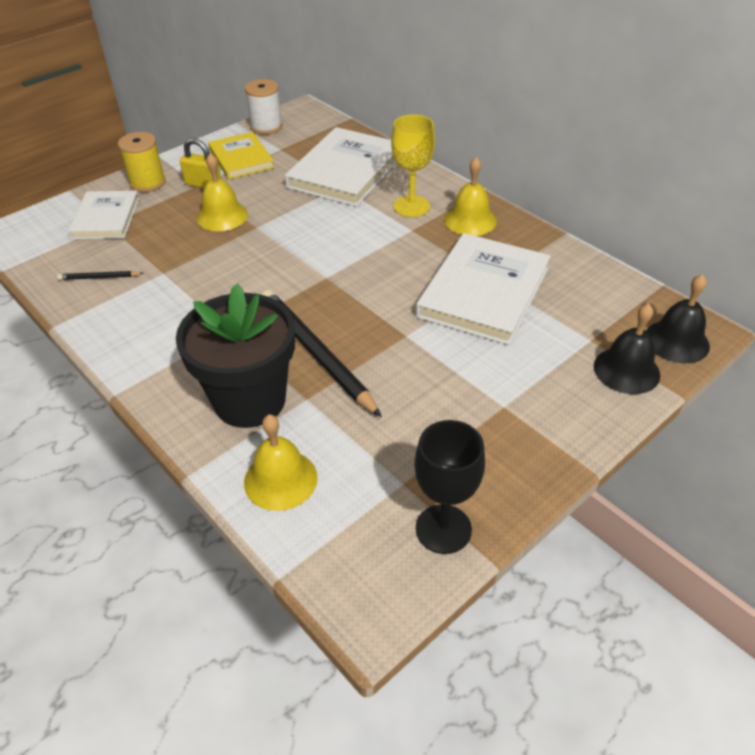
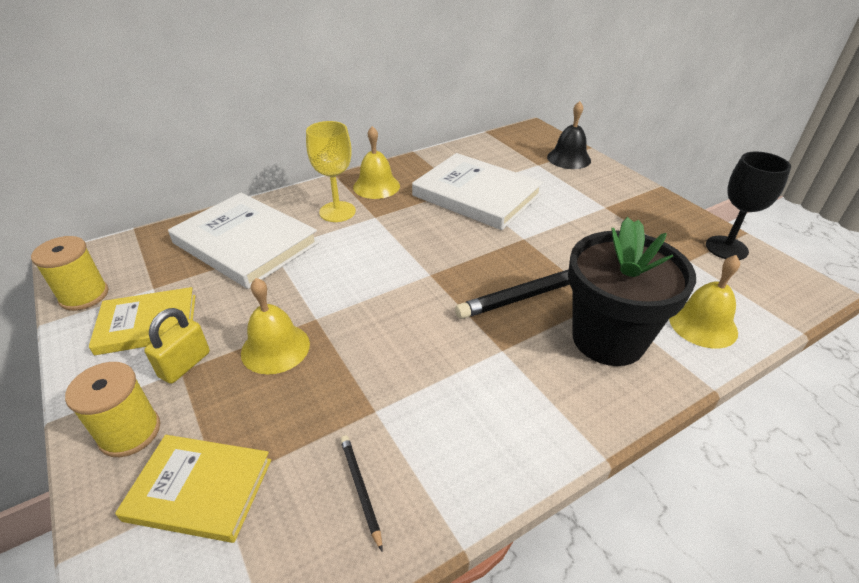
camera: 80 degrees left, 5 degrees down
(99, 277) = (360, 489): black pencil -> black pencil turned 150 degrees clockwise
(105, 218) = (199, 489): white book -> yellow book
(266, 127) = (84, 296): white spool -> yellow spool
(677, 341) = (542, 138): black bell -> none

